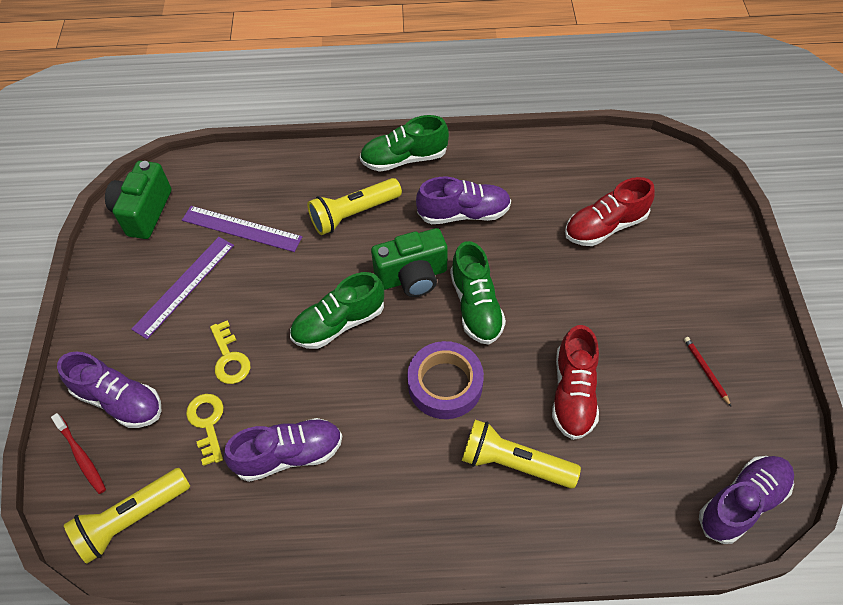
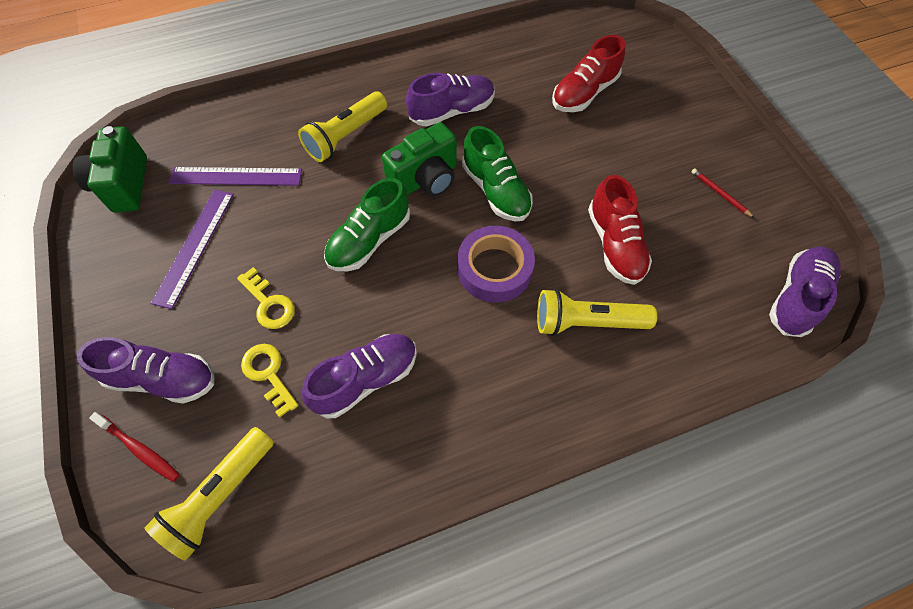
camera: 20 degrees left, 5 degrees up
(404, 159) = (376, 76): green shoe -> none

